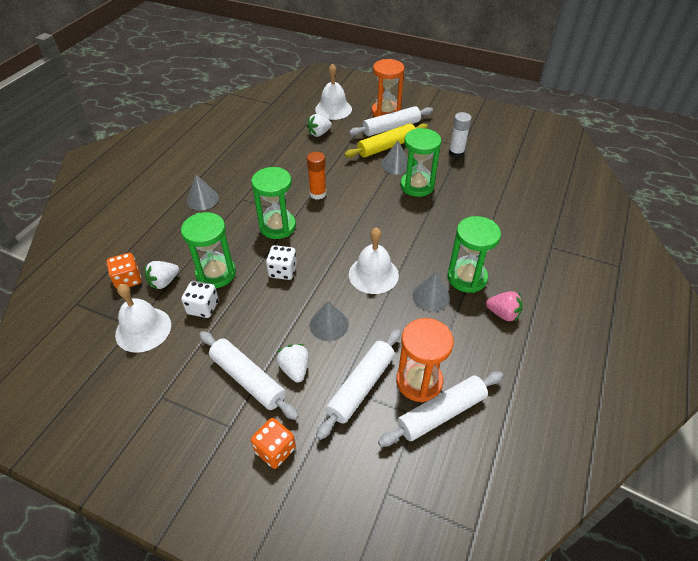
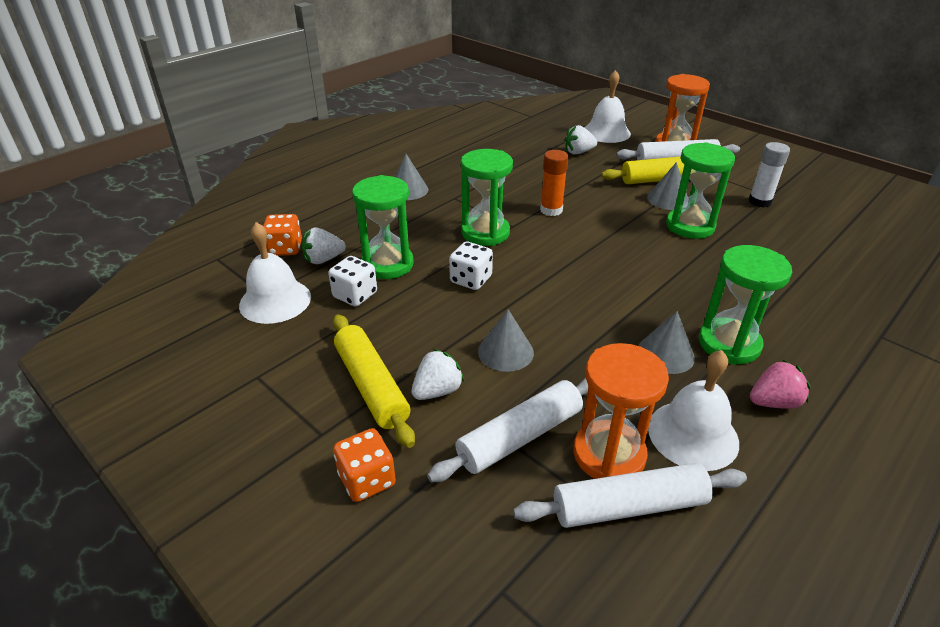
camera: 20 degrees right, 10 degrees down
(248, 379) = (371, 386): white rolling pin -> yellow rolling pin
(295, 369) = (437, 391): white strawberry -> white strawberry turned 45 degrees clockwise
(373, 274) = (591, 309): white bell -> white bell (693, 434)
(503, 314) = (773, 402): pink strawberry -> pink strawberry turned 60 degrees counterclockwise

